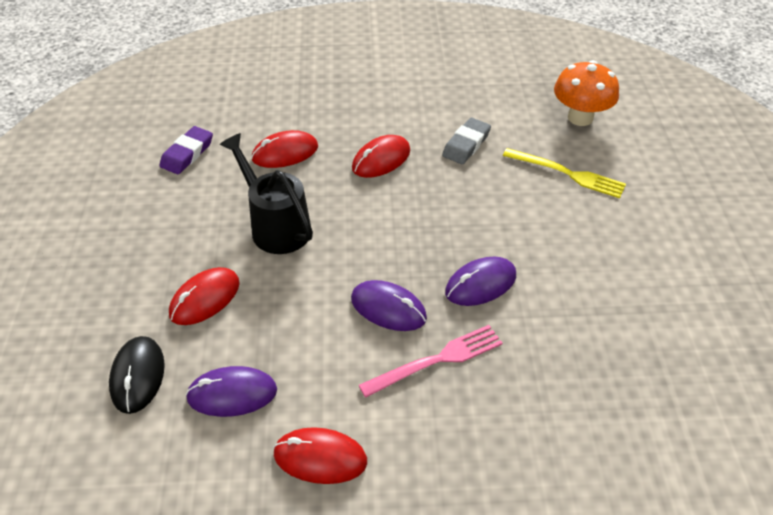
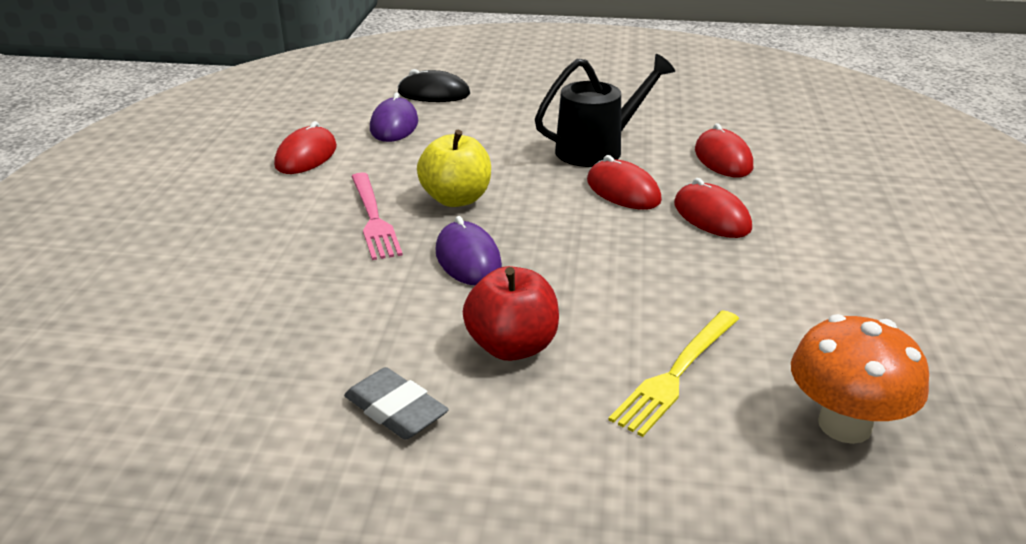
camera: 100 degrees right, 15 degrees down
(187, 154) = (719, 111): purple eraser -> none
(205, 298) = (507, 117): red mouse -> red mouse (623, 191)
(388, 308) = (456, 199): purple mouse -> yellow apple
(466, 144) = (749, 286): grey eraser -> grey eraser (395, 410)
(574, 245) = (512, 346): none -> red apple

